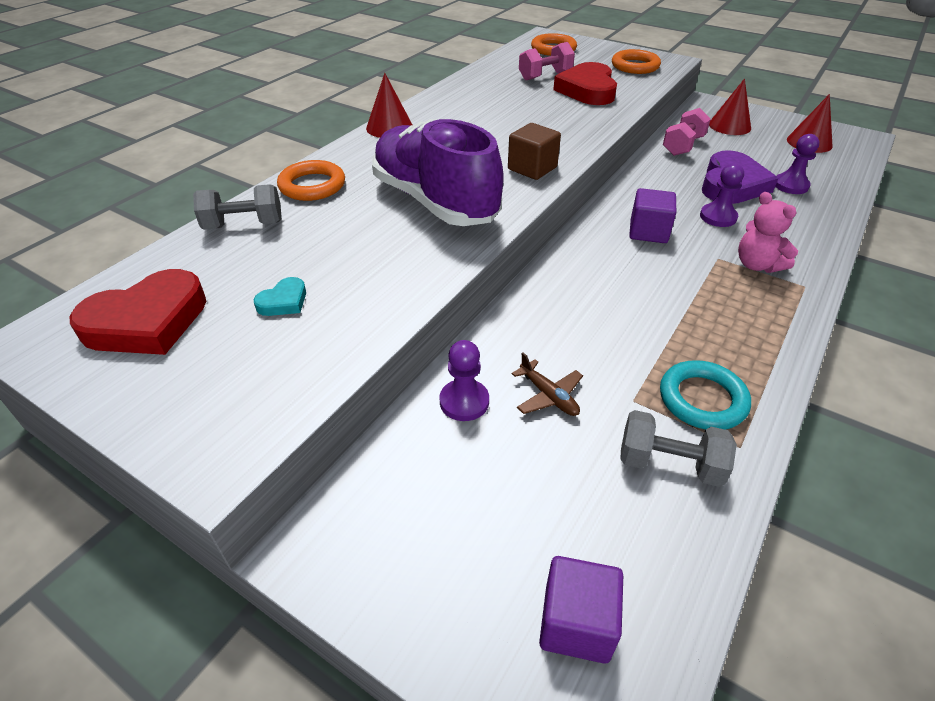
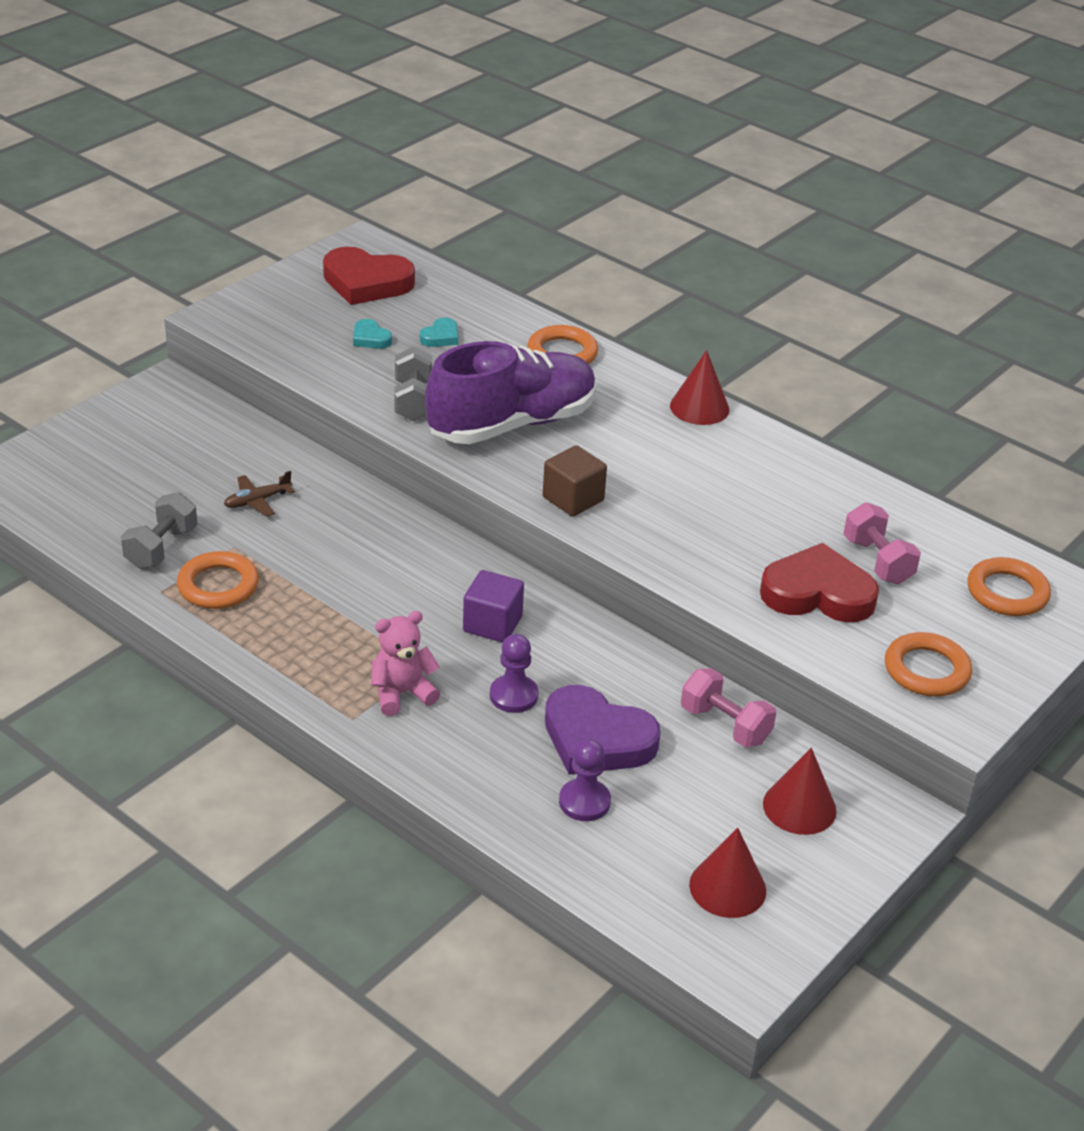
camera: 95 degrees right, 5 degrees down
(147, 321) = (366, 282): red heart -> red heart turned 45 degrees counterclockwise
(244, 225) = (494, 317): grey dumbbell -> grey dumbbell (413, 401)
(281, 254) = (441, 337): none -> turquoise heart
(464, 401) = (268, 457): purple pawn -> none
(576, 623) = (65, 478): purple cube -> none
(702, 399) = (218, 586): turquoise ring -> orange ring

